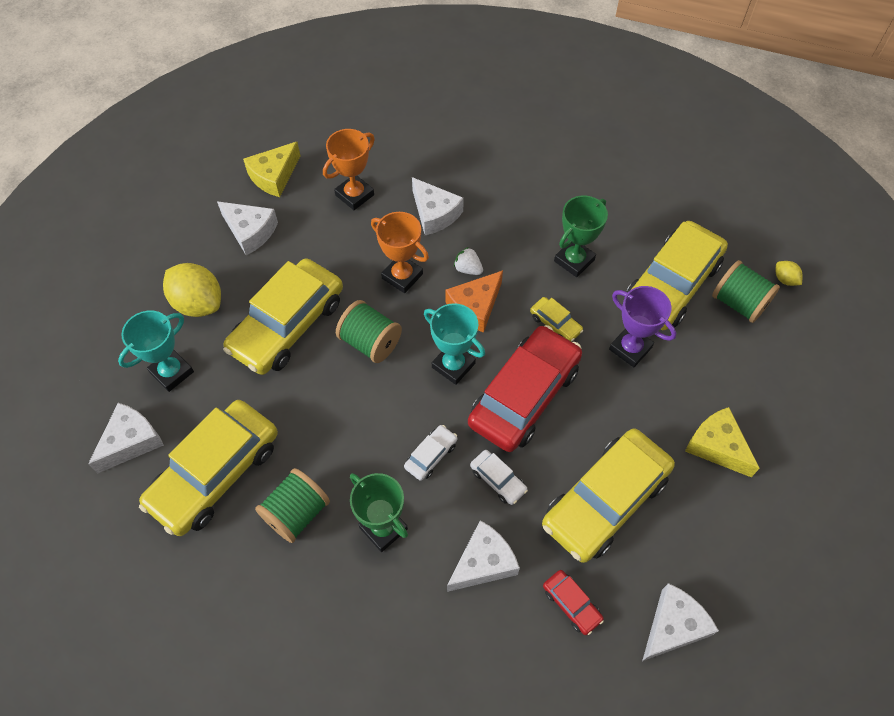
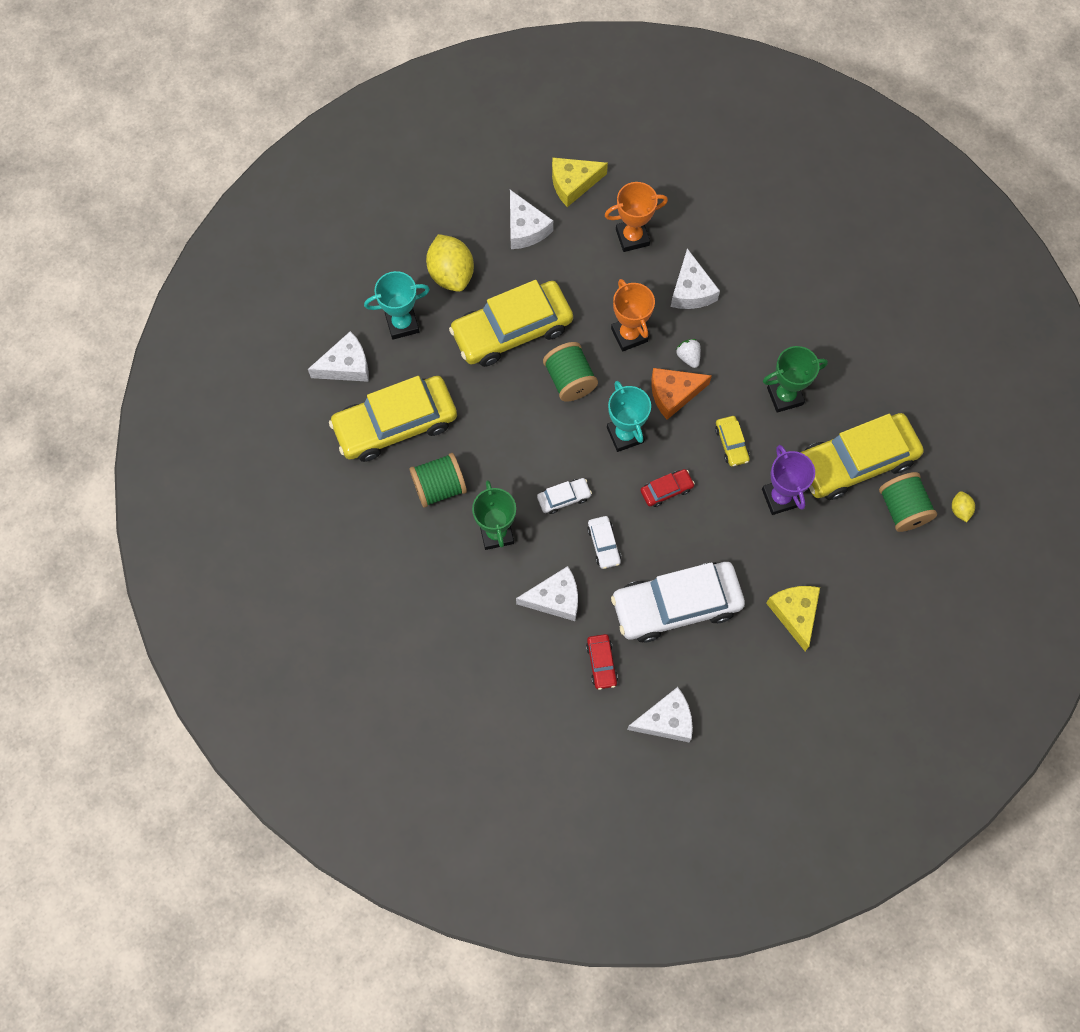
camera: 30 degrees right, 10 degrees up
(524, 396) = (666, 490): red car -> red car, size x0.42
(605, 501) = (676, 605): yellow car -> white car

